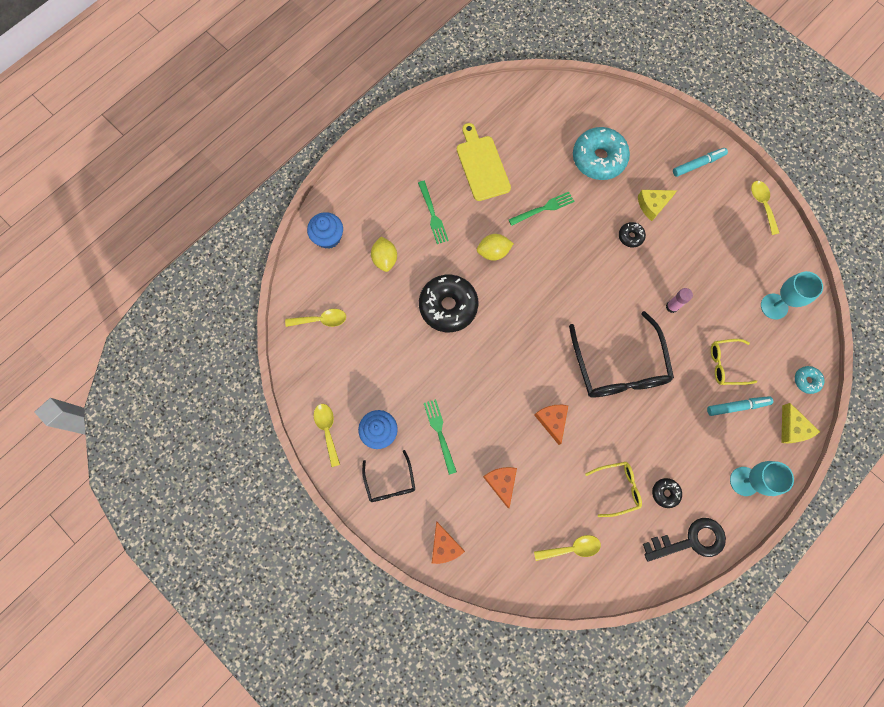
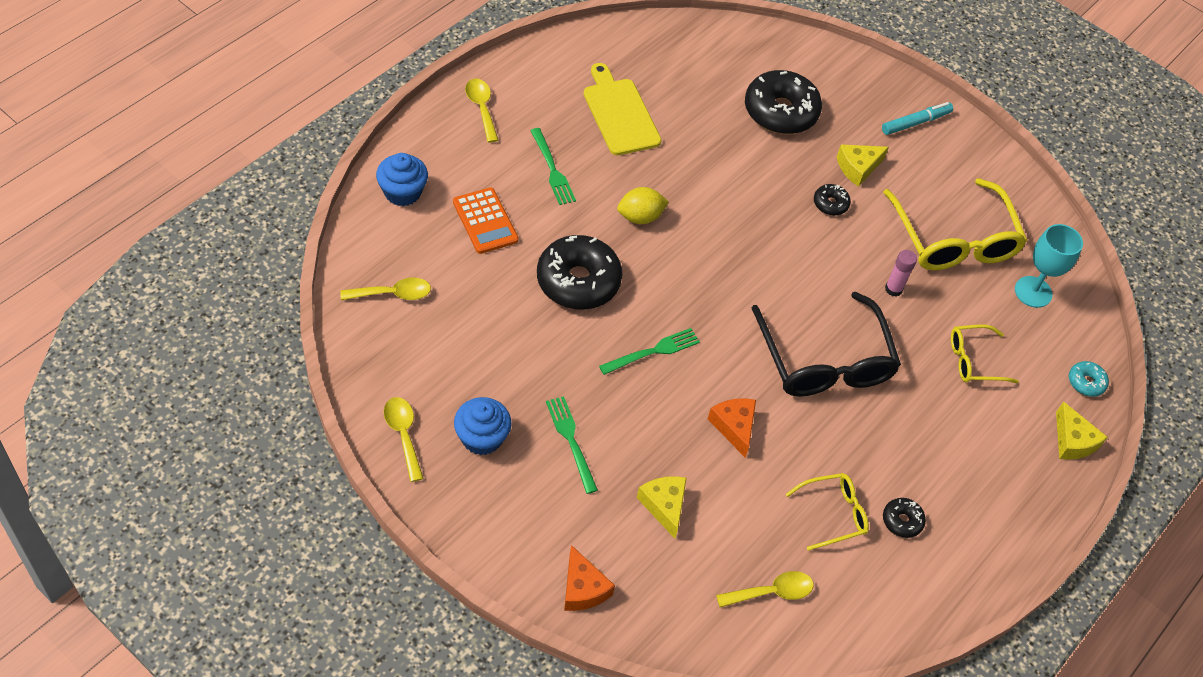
camera: 10 degrees left, 20 degrees down
(385, 259) = (485, 221): yellow lemon -> orange calculator
(390, 482) = (499, 504): black glasses -> none
(501, 483) = (664, 506): orange cheese -> yellow cheese
(544, 208) = (708, 167): green fork -> green fork (653, 351)
(598, 159) = (780, 111): turquoise donut -> black donut
(690, 541) = (943, 583): black key -> none
(719, 264) = (954, 240): none -> yellow glasses
(737, 406) = (994, 412): turquoise marker -> none
(744, 481) = (1012, 506): turquoise goblet -> none
(762, 204) = (1006, 172): yellow spoon -> yellow spoon (481, 108)

